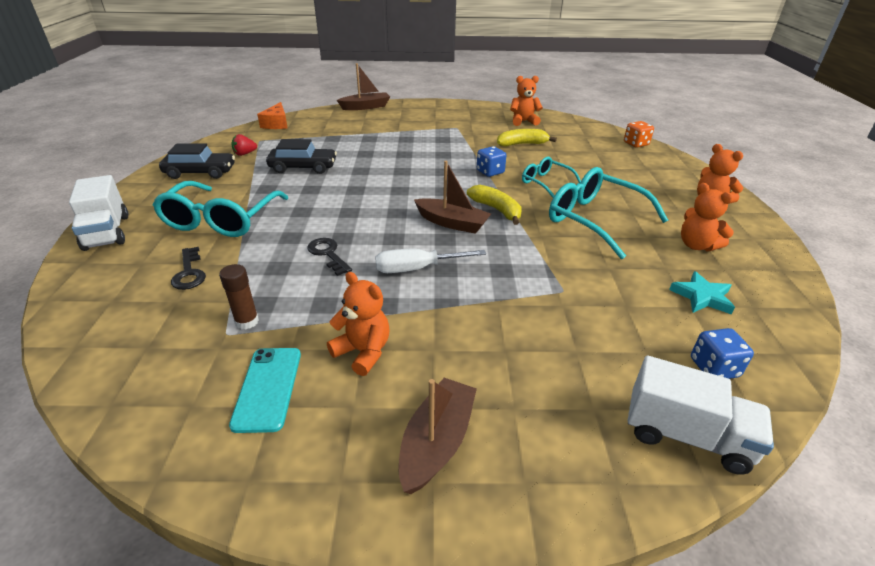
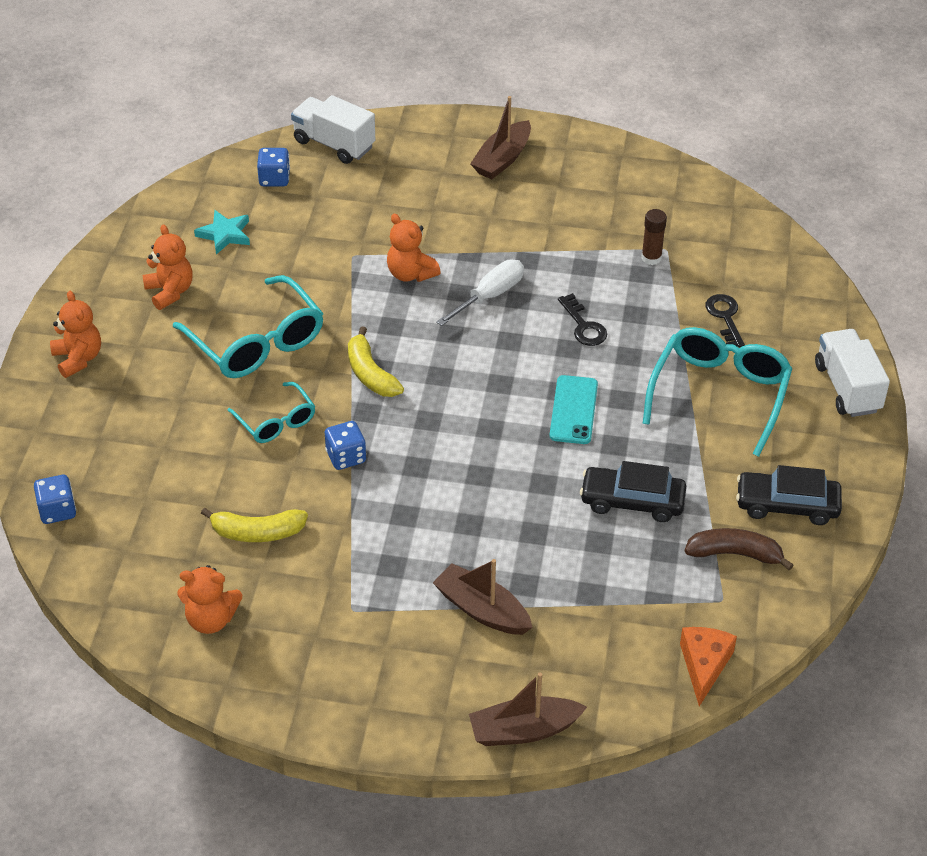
camera: 170 degrees left, 10 degrees up
(245, 154) = (735, 554): red strawberry -> brown banana
(268, 388) = (621, 203): turquoise phone -> turquoise phone (573, 410)
(363, 352) = (549, 221): orange teddy bear -> orange teddy bear (410, 274)
(417, 269) = (489, 296): white screwdriver -> white screwdriver turned 45 degrees counterclockwise
(452, 223) = (435, 357): brown boat -> brown boat (482, 610)
(636, 144) = (57, 511): orange dice -> blue dice

